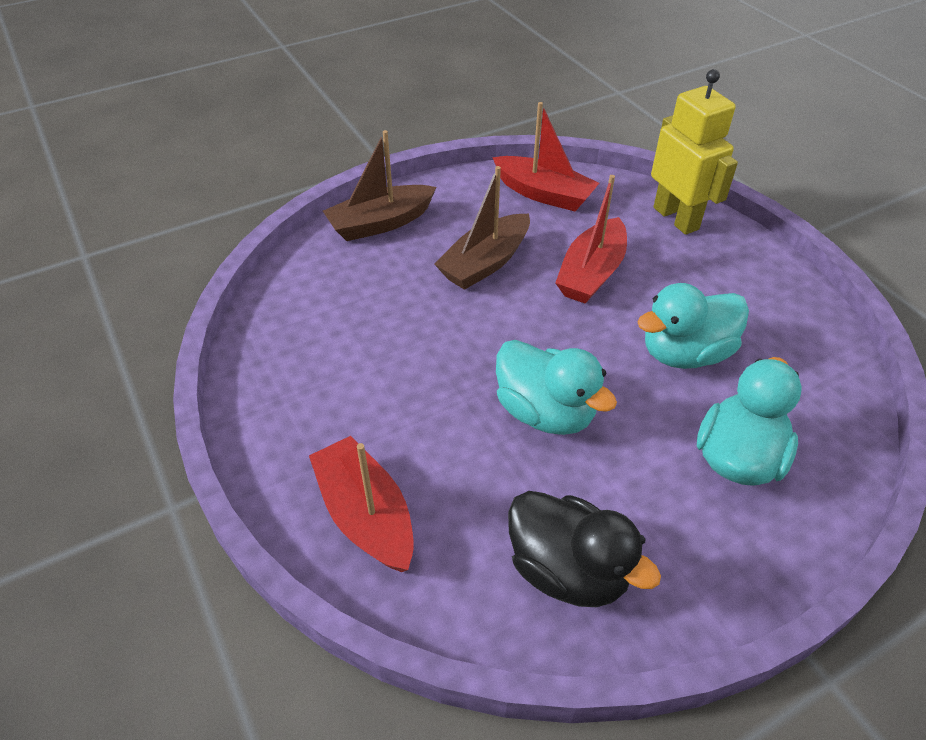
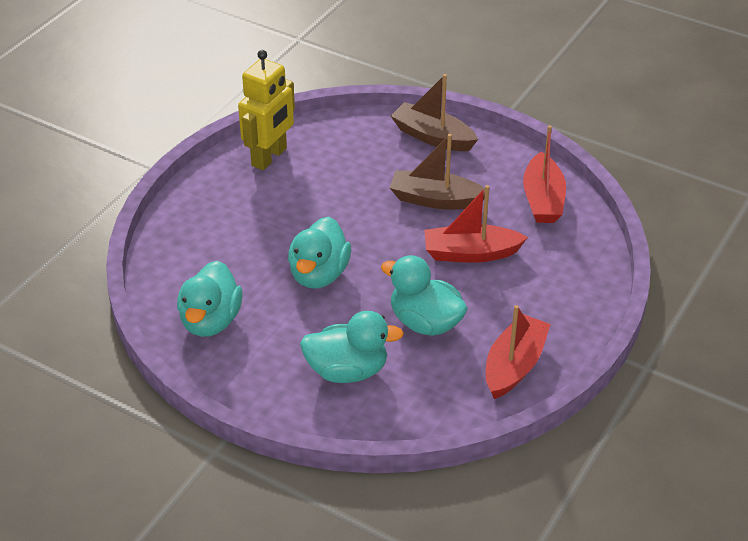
camera: 60 degrees right, 5 degrees down
(366, 515) = (193, 233): red boat -> red boat (514, 365)
(568, 570) = (210, 321): black duck -> turquoise duck
(676, 218) = (580, 278): yellow robot -> yellow robot (269, 157)

